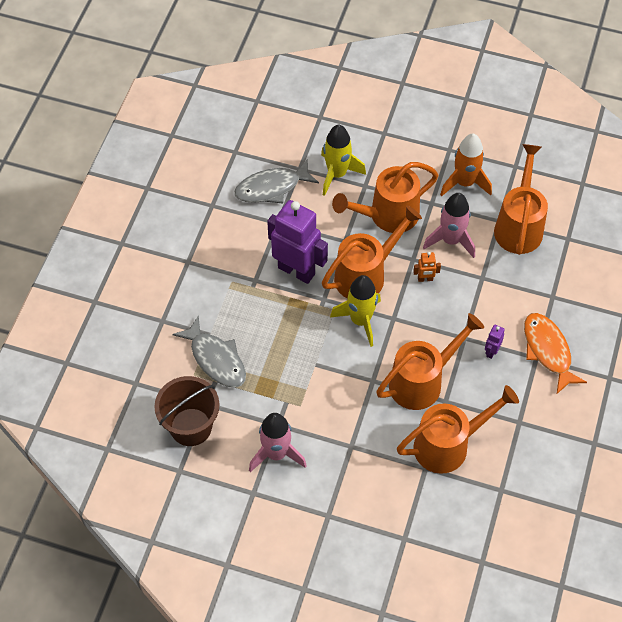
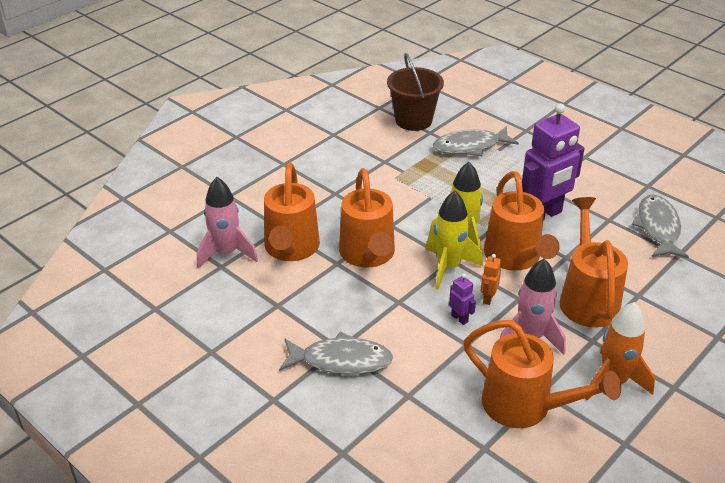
camera: 115 degrees right, 20 degrees down
(276, 454) = (358, 153): pink rocket -> pink rocket (226, 253)
(337, 174) = (662, 279): yellow rocket -> yellow rocket (448, 267)
(491, 351) = (369, 315): purple robot -> purple robot (459, 318)
(548, 351) = (341, 360): orange fish -> grey fish

